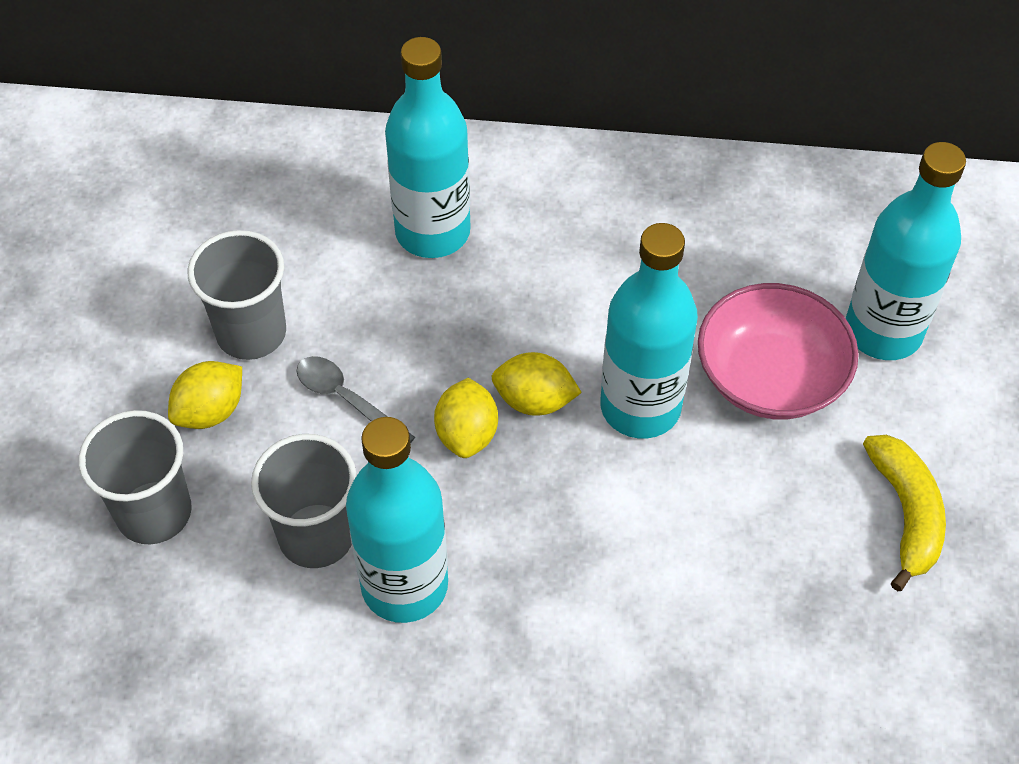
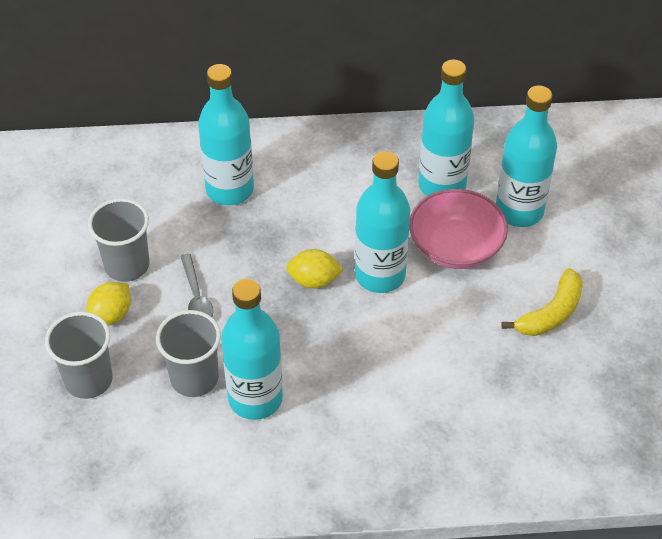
camera: 10 degrees left, 5 degrees down
(347, 399) = (196, 296): grey spoon -> grey spoon turned 135 degrees counterclockwise
(467, 434) = (276, 306): yellow lemon -> none
(766, 271) = (442, 185): none -> turquoise bottle
(906, 513) = (551, 313): yellow banana -> yellow banana turned 60 degrees clockwise

